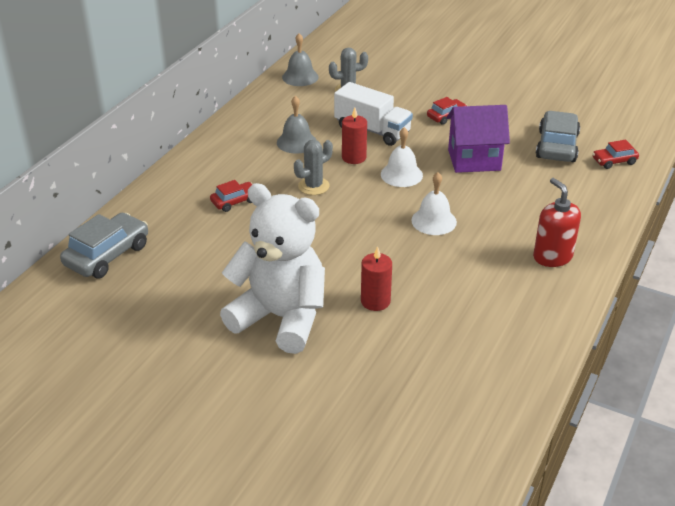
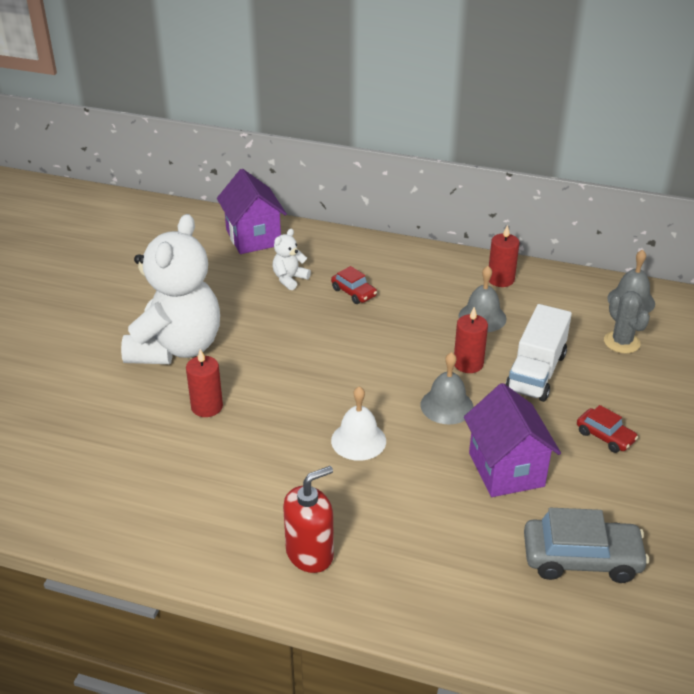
camera: 80 degrees right, 0 degrees up
(107, 255) = (253, 237): grey car -> purple house
(195, 237) = (289, 279): none -> white teddy bear
(248, 125) = (500, 279): none -> red candle
(313, 186) = (398, 340): grey cactus -> none
(401, 174) = (446, 406): white bell -> grey bell
(614, 161) = (568, 630): red car -> none

